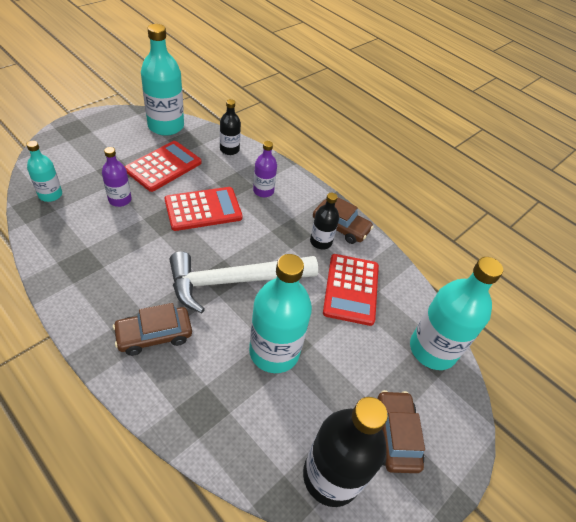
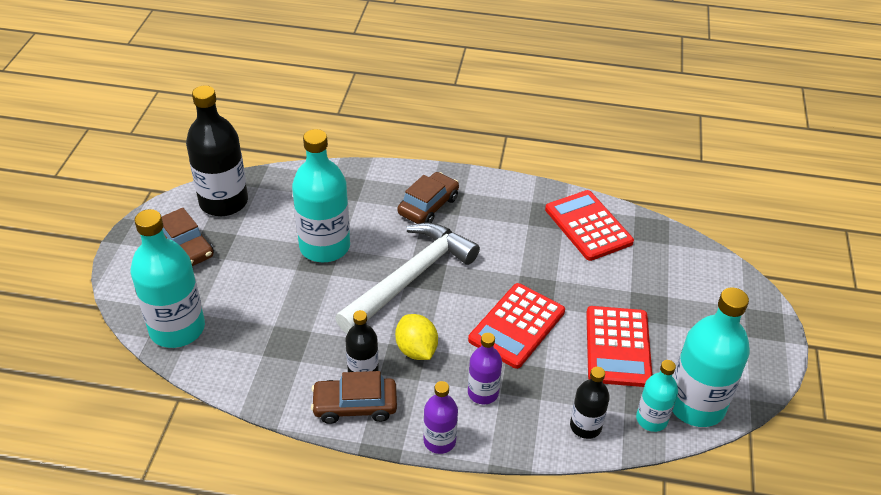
camera: 150 degrees right, 5 degrees down
(50, 195) = (659, 247): turquoise bottle -> turquoise bottle (651, 419)
(120, 200) = (600, 282): purple bottle -> purple bottle (439, 441)
(277, 233) = (416, 350): none -> yellow lemon
(351, 289) = (293, 338): red calculator -> red calculator (588, 226)

